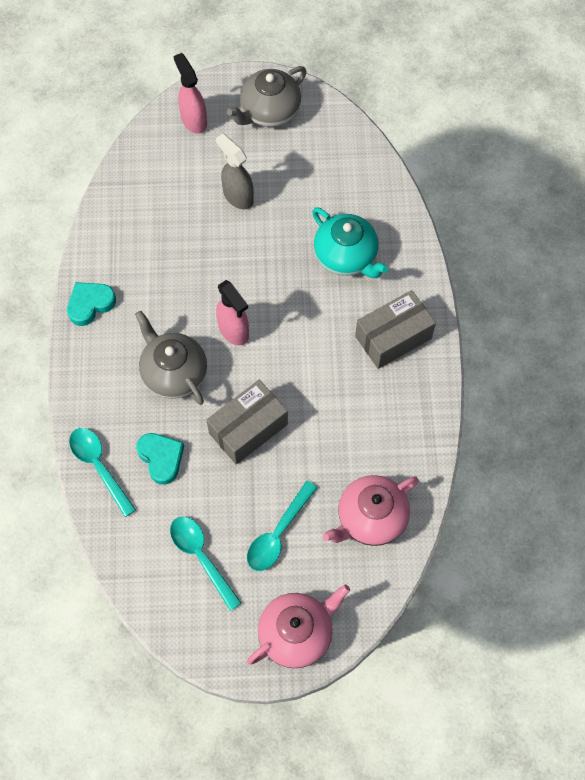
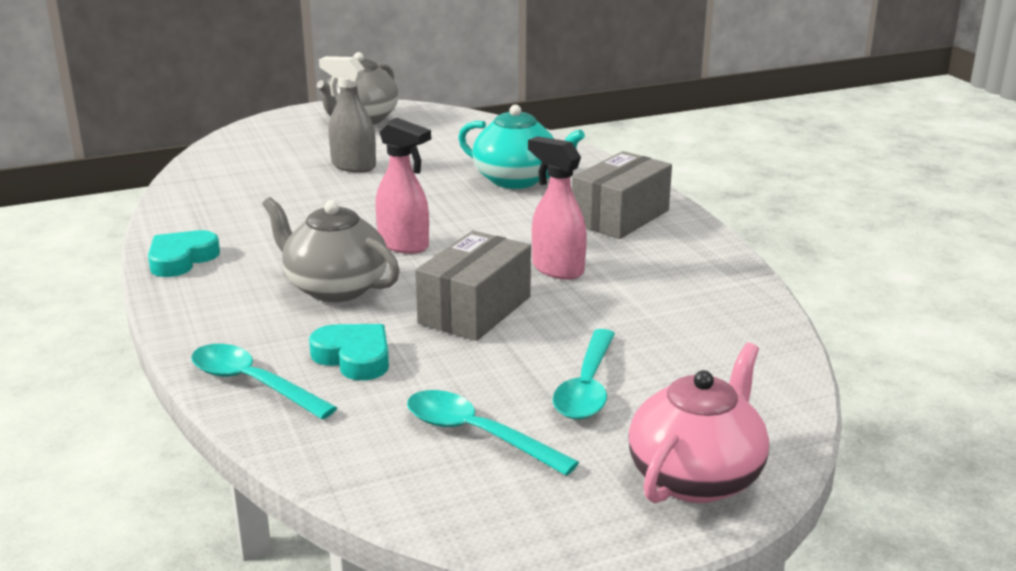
camera: 20 degrees left, 40 degrees down
(193, 120) = (270, 135): pink spray bottle -> pink spray bottle (557, 269)
(370, 518) = (714, 346): pink teapot -> none

